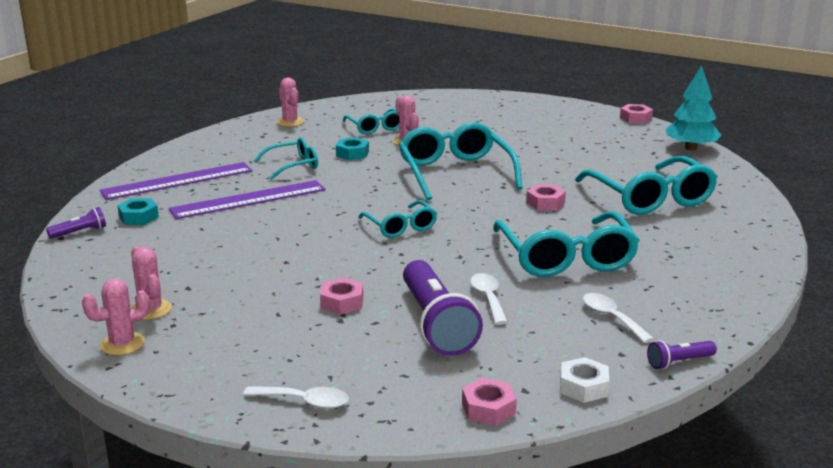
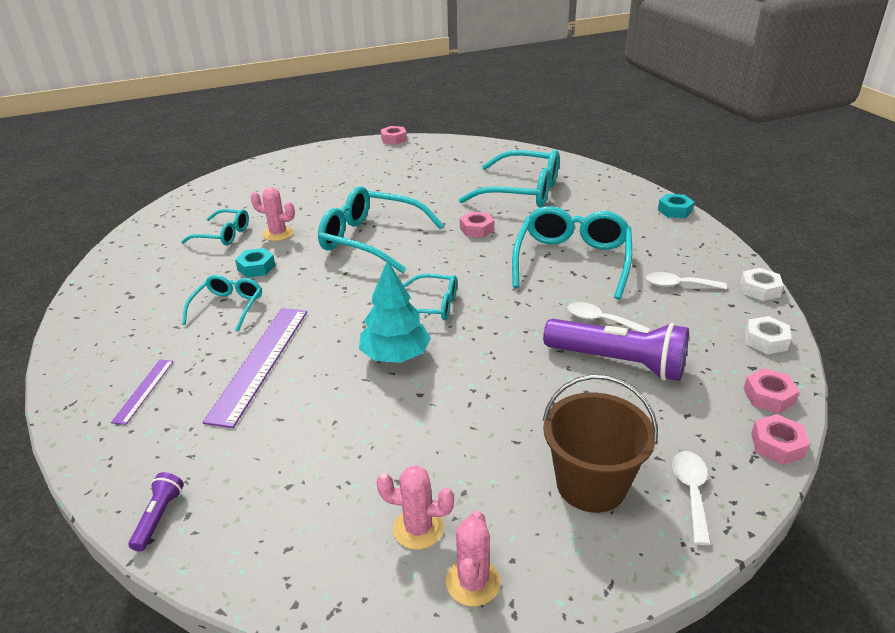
camera: 50 degrees left, 10 degrees up
(139, 217) = (189, 453): turquoise nut -> turquoise nut (674, 210)
(177, 181) = (144, 390): purple ruler -> purple ruler, size x0.50
(264, 357) = (591, 484): none -> brown bucket
(290, 122) = (130, 269): pink cactus -> none
(304, 402) = (691, 492): white spoon -> white spoon turned 45 degrees counterclockwise
(342, 302) = (533, 395): pink nut -> pink nut (777, 445)
(566, 257) = (572, 261): turquoise glasses -> turquoise glasses turned 105 degrees counterclockwise
(679, 362) = (759, 289): purple flashlight -> white nut
(690, 148) = (468, 145): turquoise tree -> turquoise tree (395, 356)

